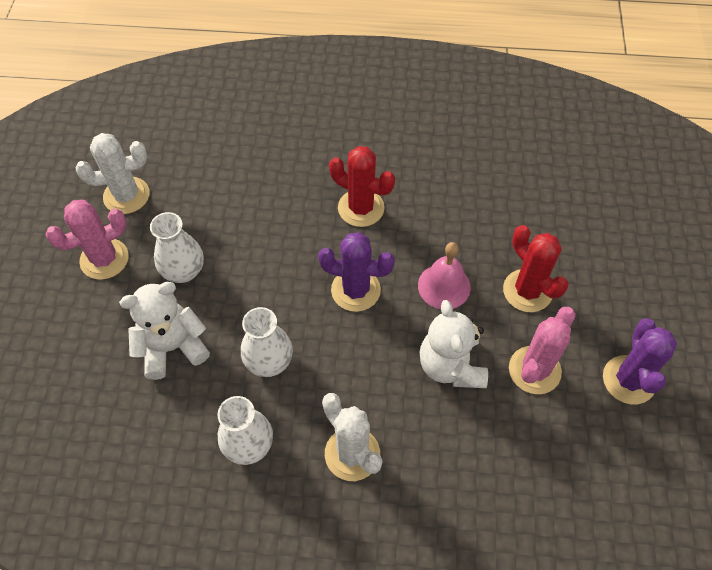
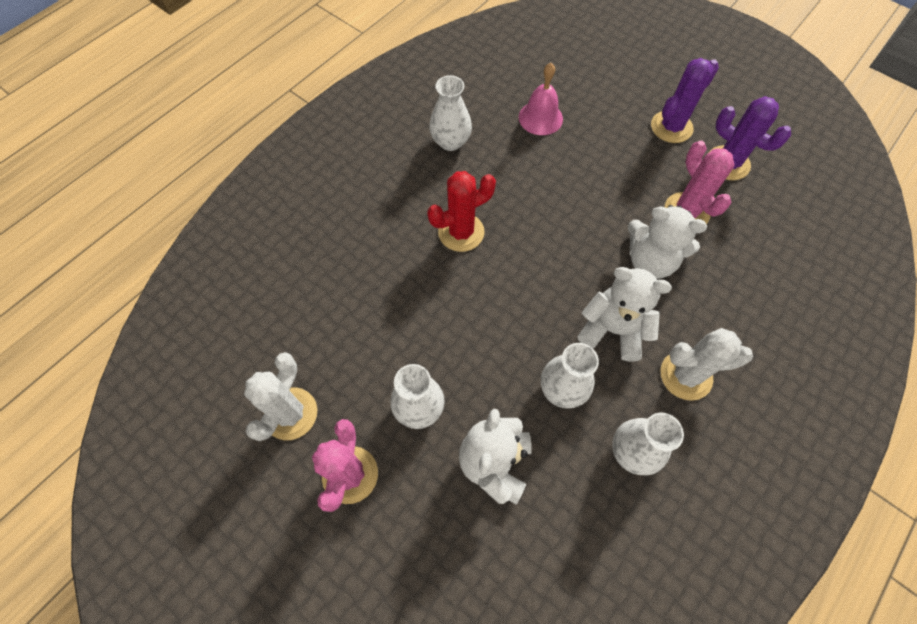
camera: 55 degrees left, 5 degrees up
(354, 371) = (612, 330): none -> white teddy bear
(355, 290) = (538, 283): purple cactus -> purple cactus (671, 127)
(444, 286) = (577, 222): pink bell -> pink bell (540, 118)
(445, 149) = (450, 142): none -> white vase
(527, 291) = (618, 173): red cactus -> none

